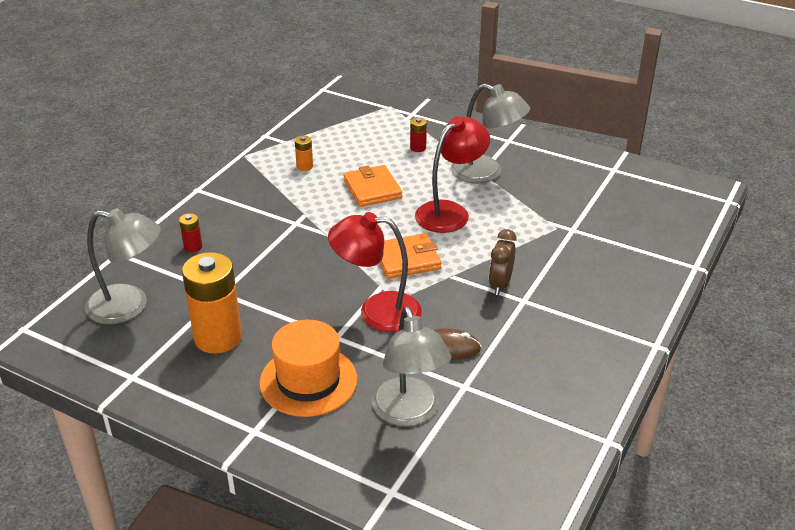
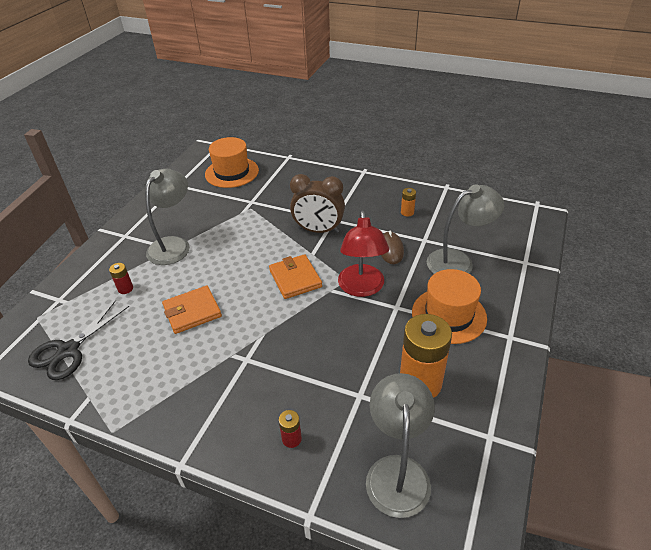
camera: 95 degrees left, 5 degrees up
(304, 166) = (145, 369): orange battery -> orange battery (407, 212)
(342, 126) = (68, 350): none -> black scissors
(450, 212) = (229, 261): red lamp -> none
(500, 284) = (318, 230): brown clock -> brown clock, size x1.55
(646, 213) = (232, 172): none -> orange hat

